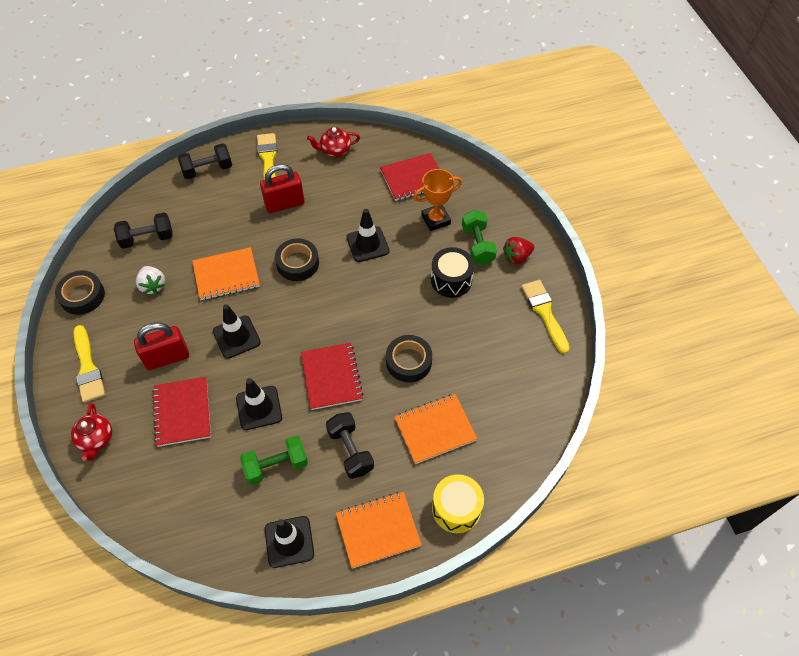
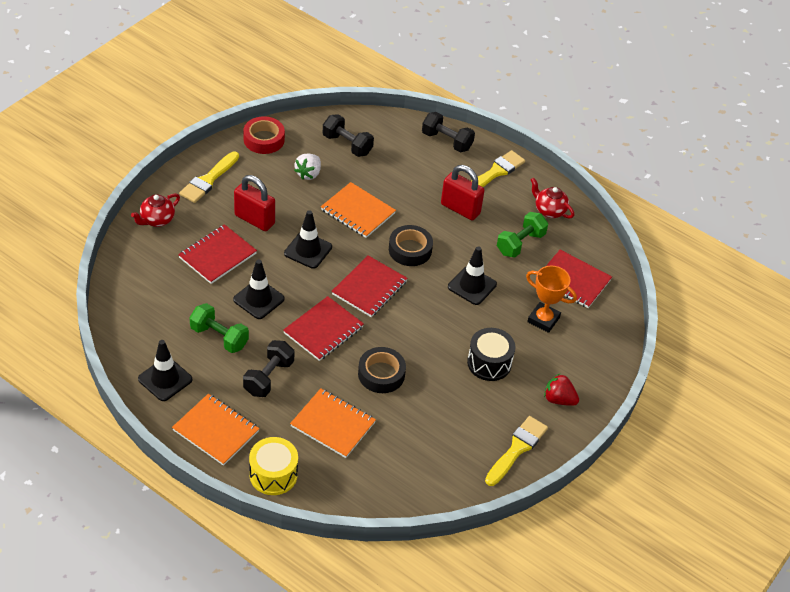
camera: 50 degrees right, 10 degrees down
(82, 296) = (264, 139): black tape -> red tape
(313, 316) = (369, 288): none -> red notebook
(477, 245) = (544, 364): green dumbbell -> green dumbbell (520, 243)

